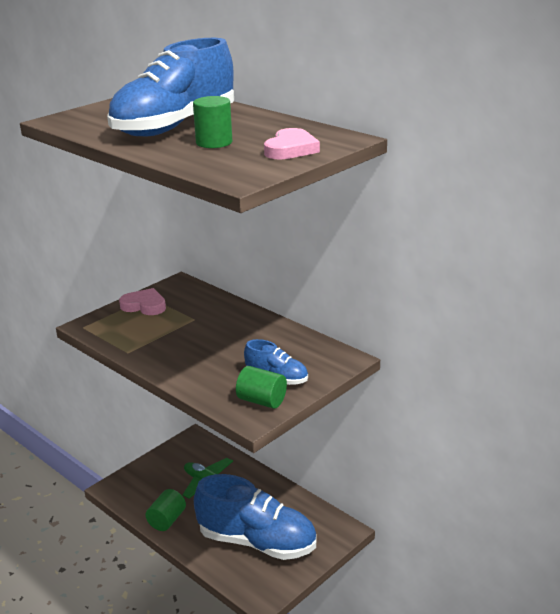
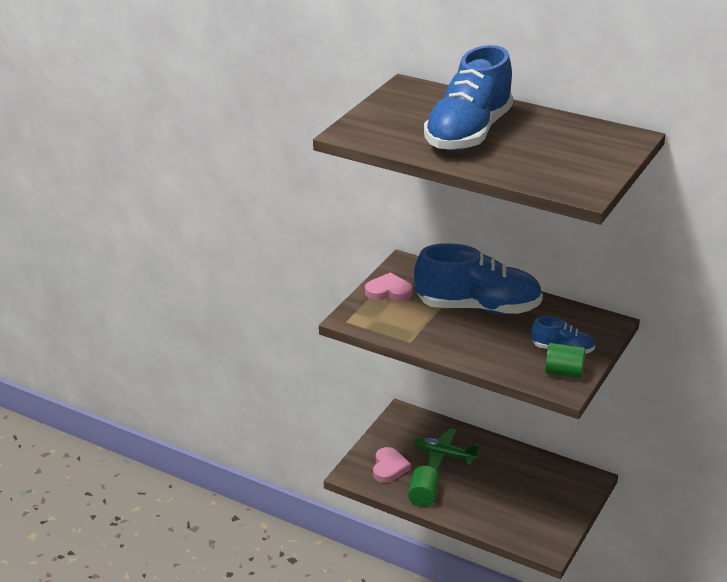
camera: 15 degrees left, 5 degrees up
(214, 142) = (523, 151): green cylinder -> none
(257, 542) = (518, 502): blue shoe -> blue shoe (478, 307)
(291, 149) = (597, 154): pink heart -> pink heart (389, 468)

